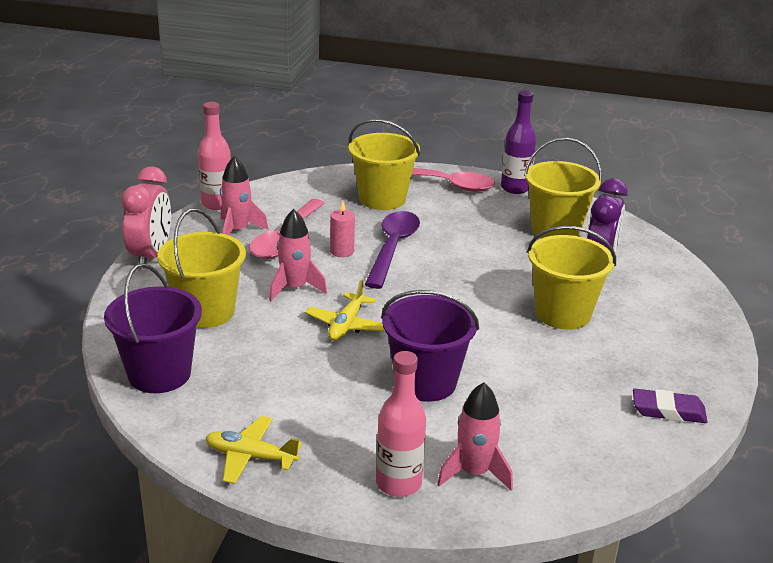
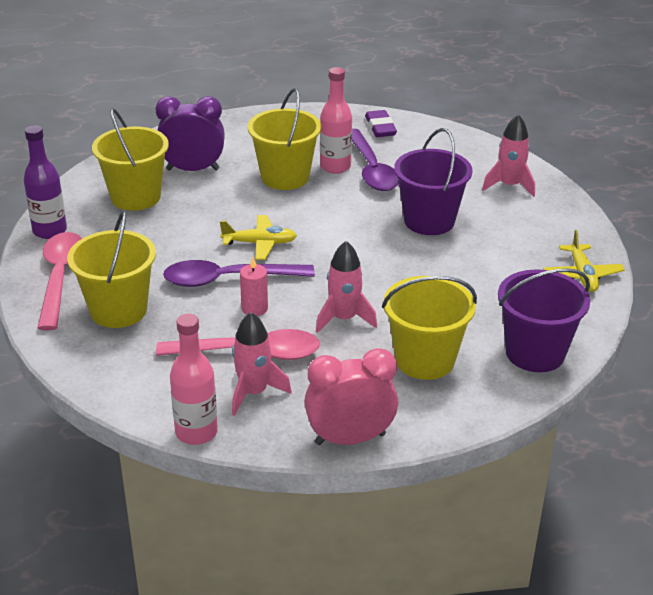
camera: 110 degrees left, 5 degrees up
(346, 325) = (382, 274): yellow plane -> yellow plane (260, 243)
(398, 483) = (547, 210): pink bottle -> pink bottle (335, 167)
(558, 374) = (371, 169): none -> purple spoon

